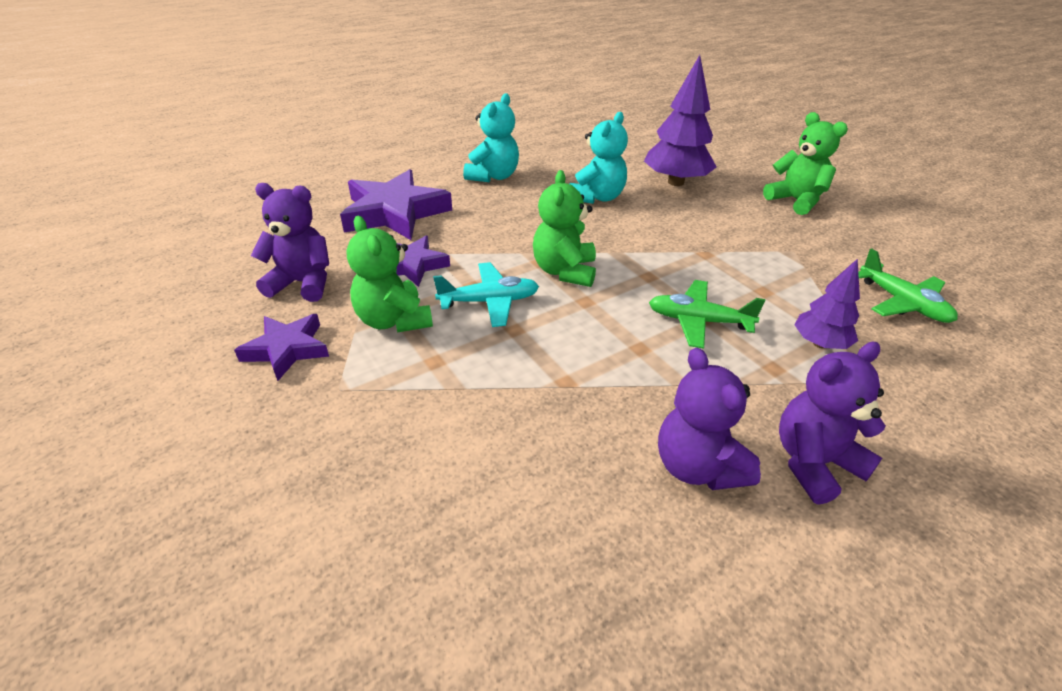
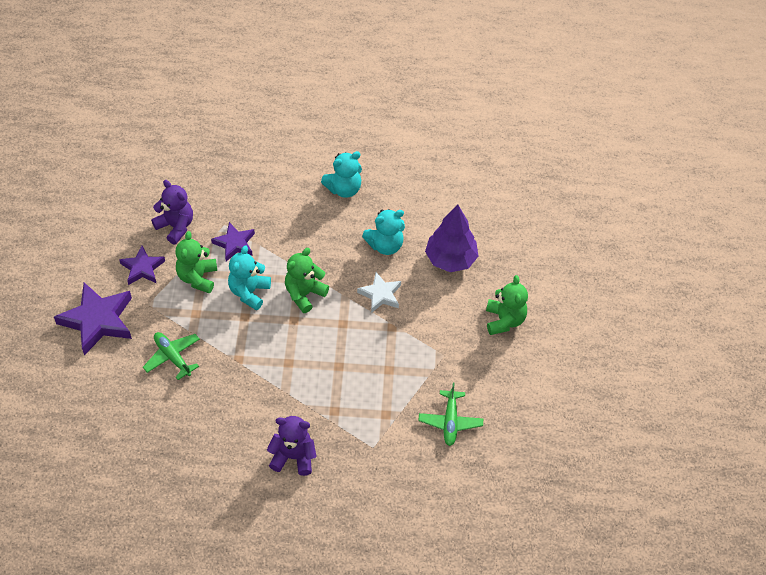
camera: 35 degrees right, 15 degrees up
(395, 212) = (259, 193): purple star -> purple star (98, 321)
(489, 302) = (249, 292): turquoise plane -> turquoise teddy bear
(651, 234) = (380, 294): none -> white star
(697, 467) = (248, 428): purple teddy bear -> none
(698, 321) = (333, 365): green plane -> green plane (172, 357)
(820, 343) = (373, 413): purple tree -> none

